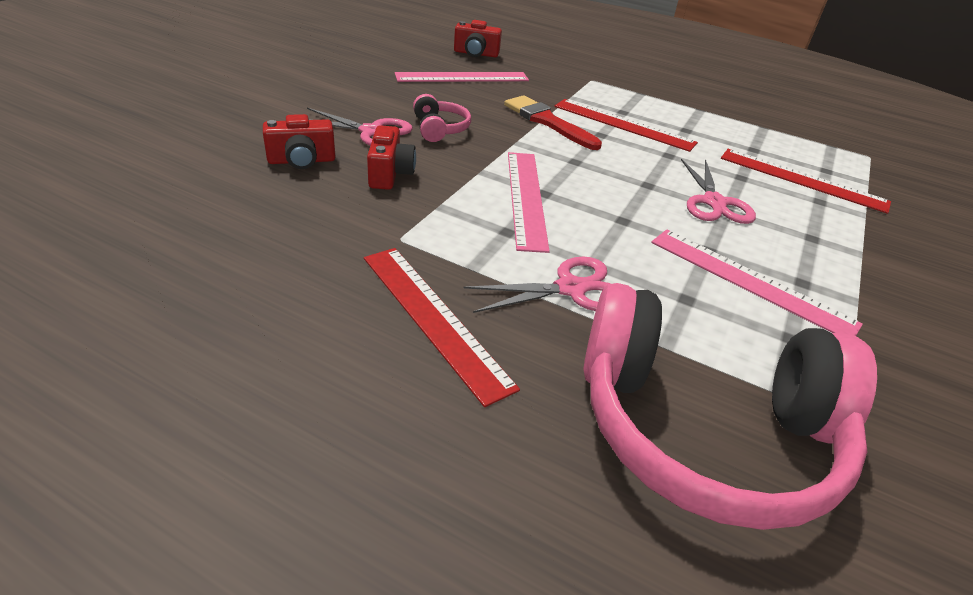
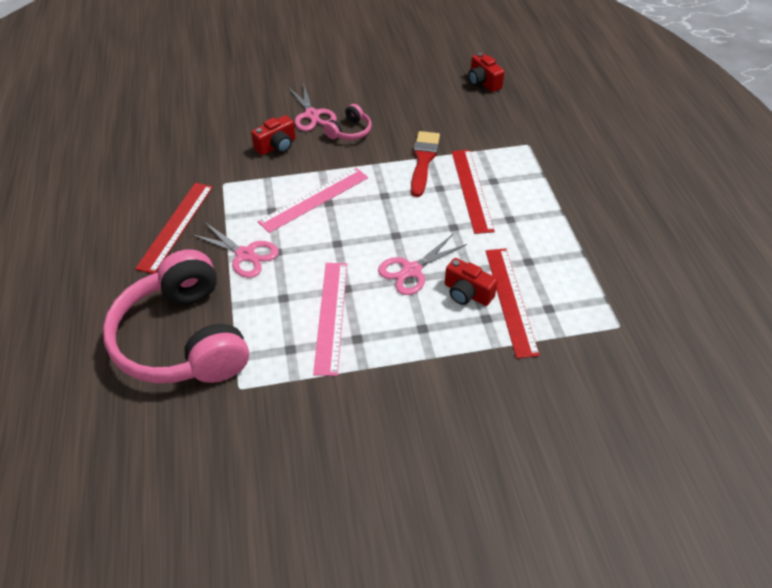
camera: 55 degrees right, 10 degrees up
(302, 161) = (252, 116): red camera -> red camera (467, 293)
(462, 77) = (435, 99): pink ruler -> none

